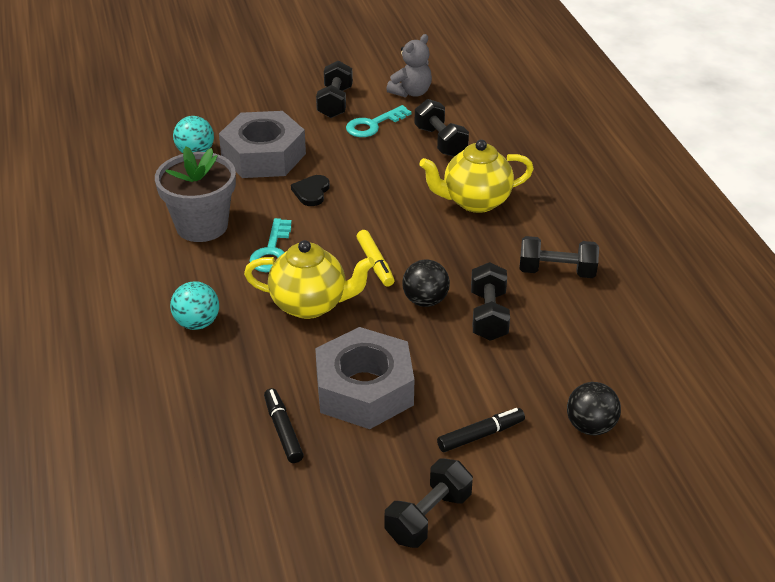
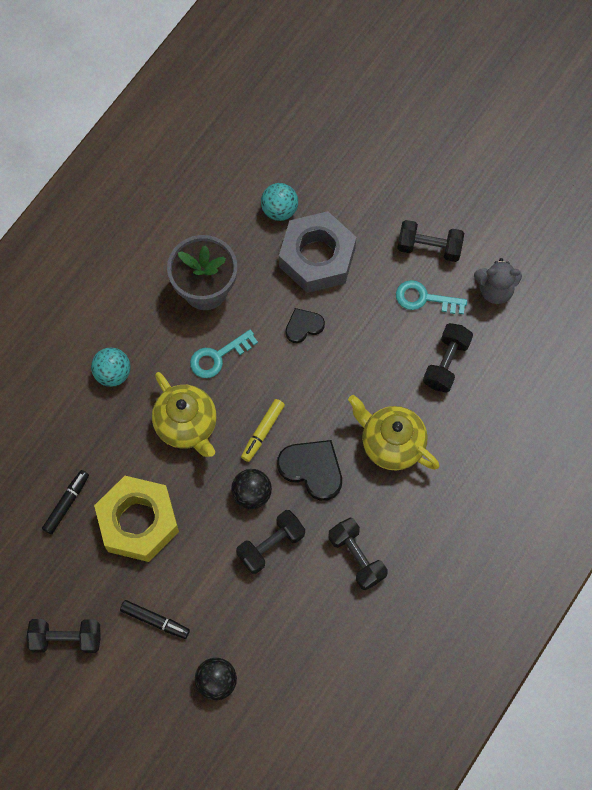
camera: 50 degrees right, 30 degrees up
(335, 102) = (429, 247): black dumbbell -> black dumbbell turned 45 degrees clockwise
(364, 389) = (138, 522): grey nut -> yellow nut
(445, 254) = (312, 469): none -> black heart

